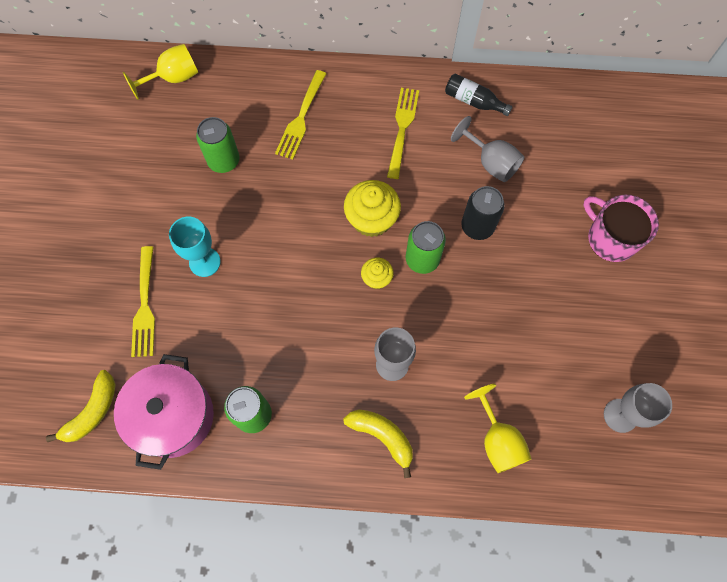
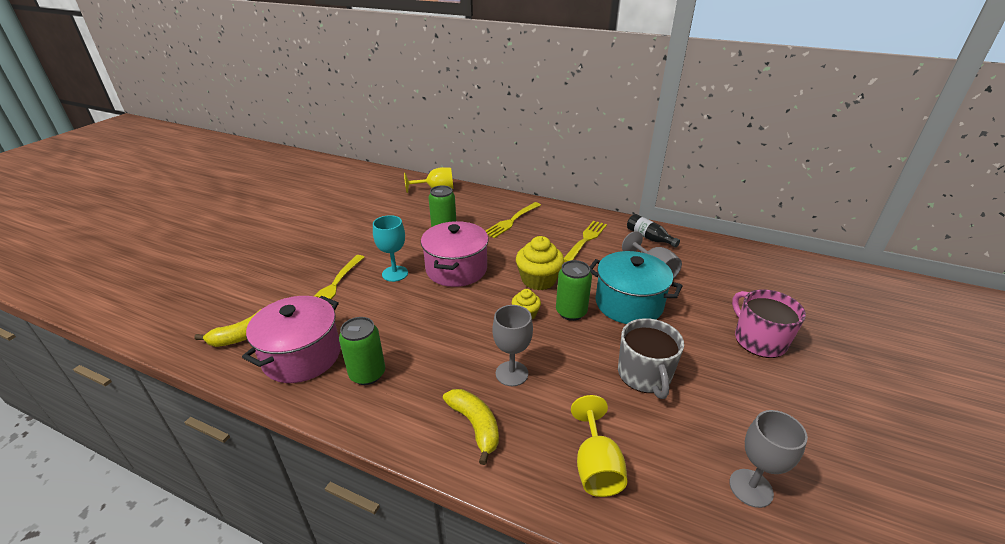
camera: 20 degrees right, 35 degrees down
(272, 231) = (456, 269): none -> pink pot
(477, 226) = (628, 304): black can -> turquoise pot
(514, 323) = (644, 375): none -> grey mug

